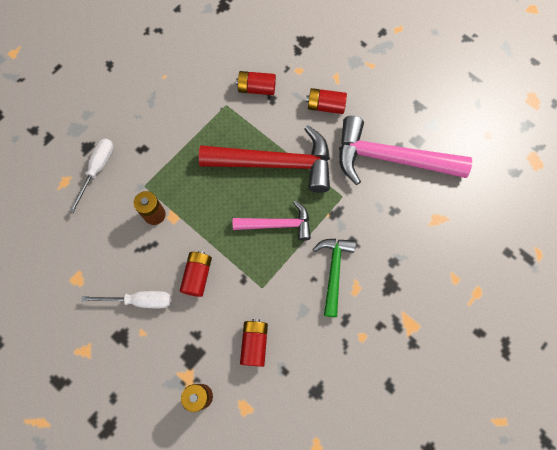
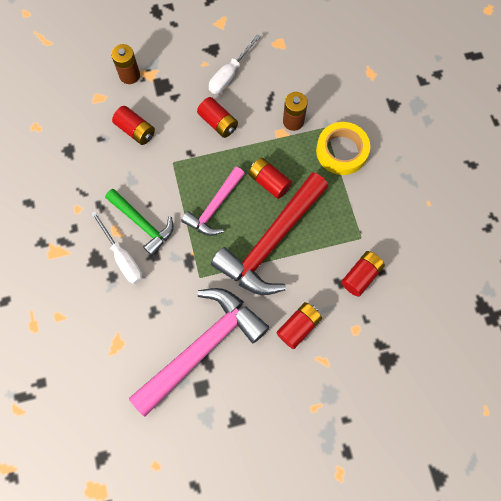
camera: 125 degrees right, 0 degrees up
(98, 169) = (365, 102): white screwdriver -> white screwdriver (122, 257)
(159, 160) = (341, 151): none -> yellow tape
(225, 197) = (269, 182): none -> red battery

